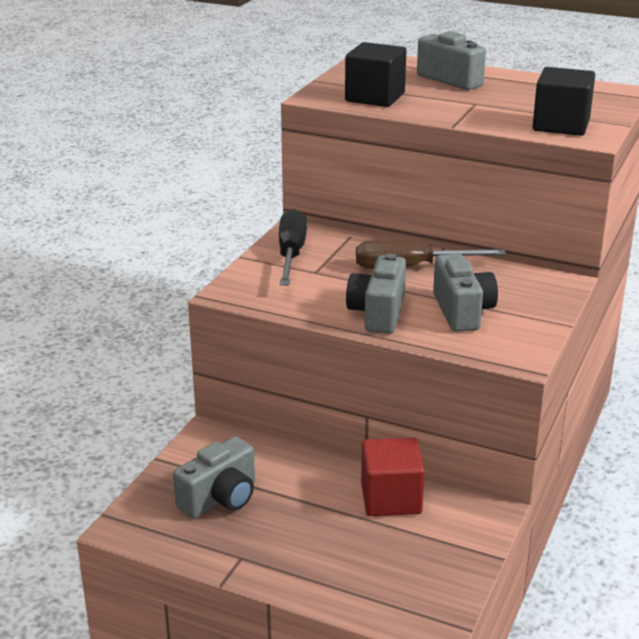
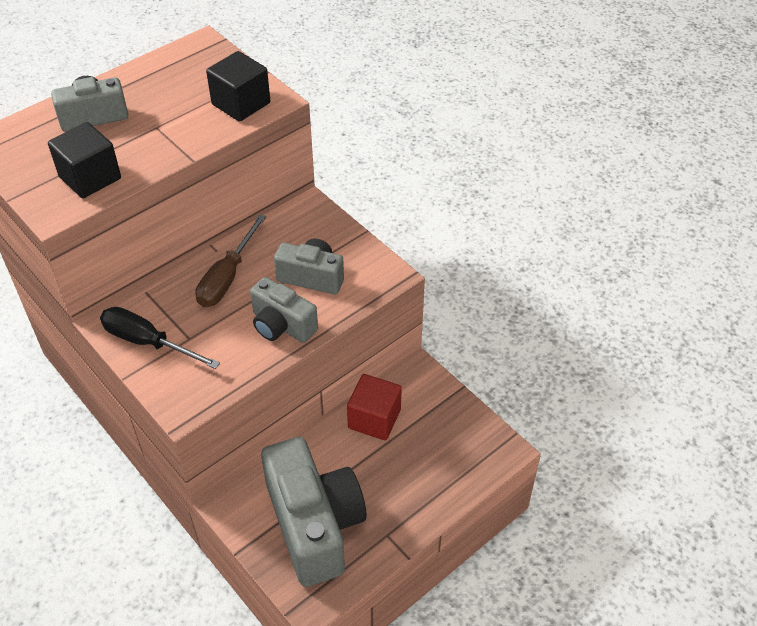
camera: 65 degrees left, 20 degrees up
(220, 498) = (314, 524): grey camera -> grey camera, size x1.83

